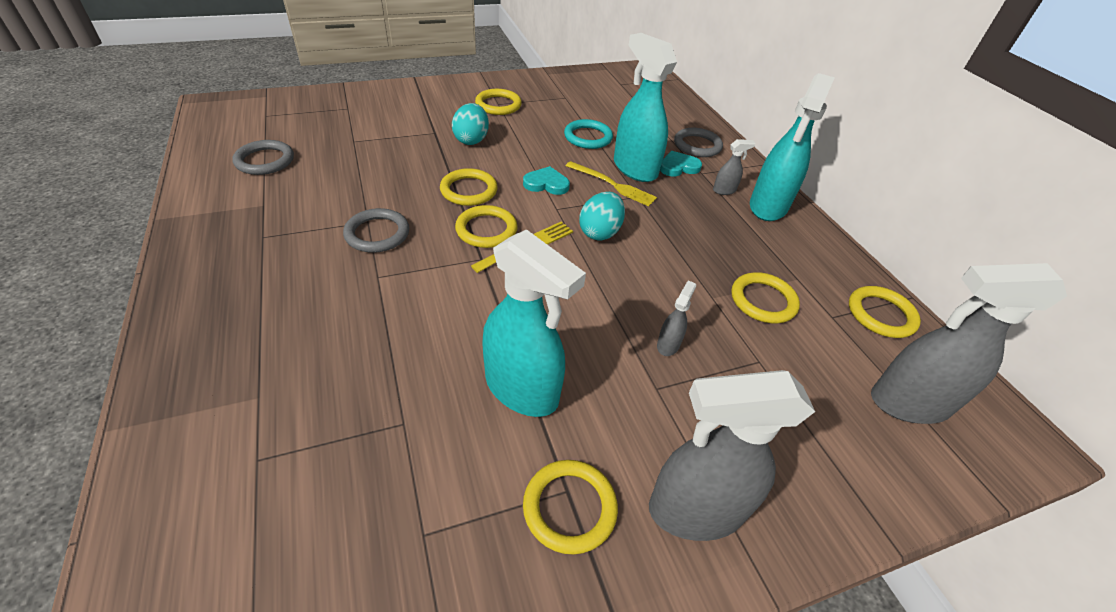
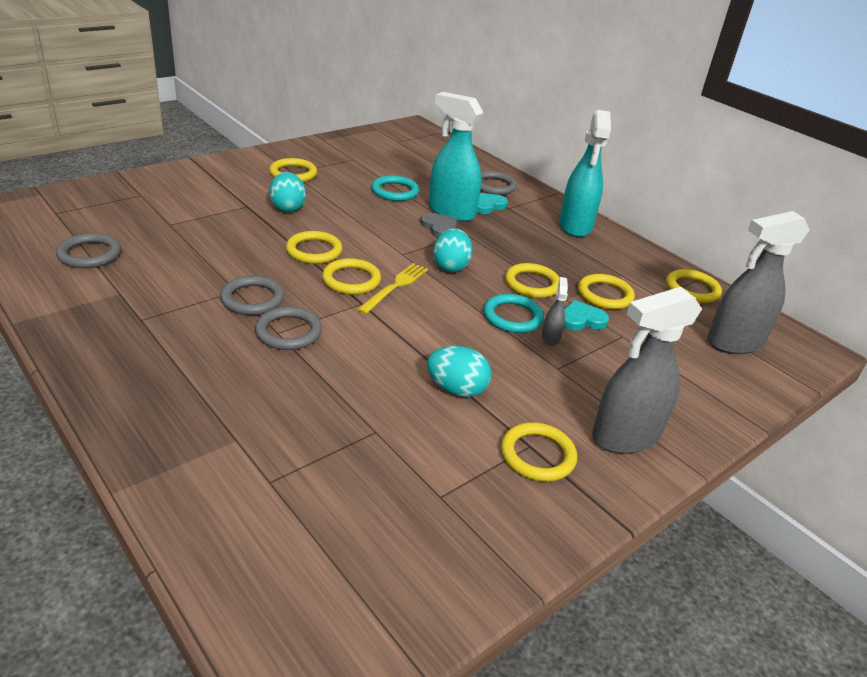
camera: 20 degrees left, 10 degrees down
(388, 278) = (288, 332): none -> grey ring
(522, 389) = (456, 389): turquoise spray bottle -> turquoise egg
(546, 184) = (381, 235): turquoise heart -> turquoise heart (581, 319)
(612, 185) = (439, 227): yellow fork -> grey heart
(637, 308) = (512, 317): none -> turquoise ring
(681, 270) = (532, 284): none -> yellow ring
(724, 190) = (534, 219): grey spray bottle -> none

